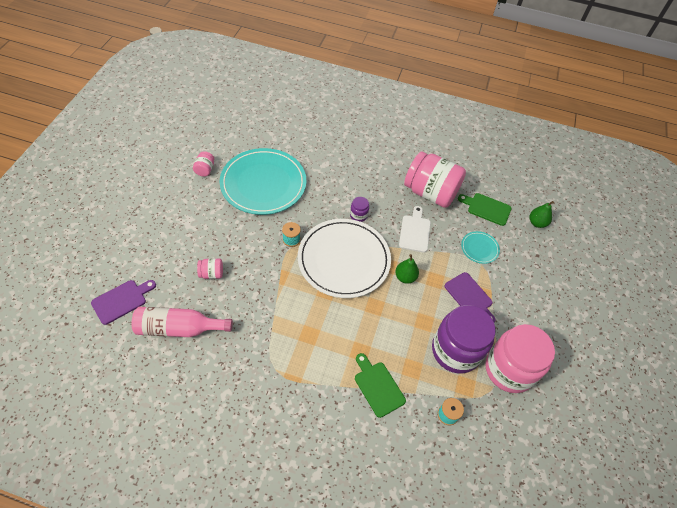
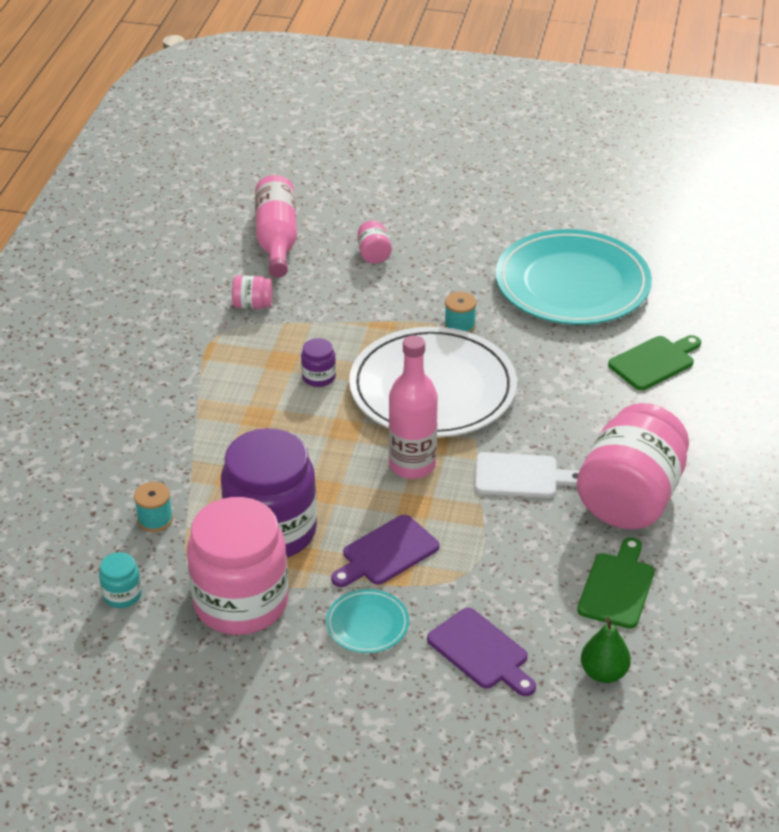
camera: 90 degrees right, 15 degrees down
(122, 300) = (313, 185): purple cutting board -> purple cutting board (481, 652)
(205, 170) = (579, 219): pink jar -> pink jar (252, 305)
(358, 215) = (537, 400): purple jar -> purple jar (318, 377)
(378, 386) = (199, 438): green cutting board -> green cutting board (654, 362)
(405, 277) = (412, 465): green pear -> pink bottle
(479, 248) = (505, 571): turquoise plate -> turquoise plate (367, 624)
(508, 434) = (122, 595): none -> turquoise jar

